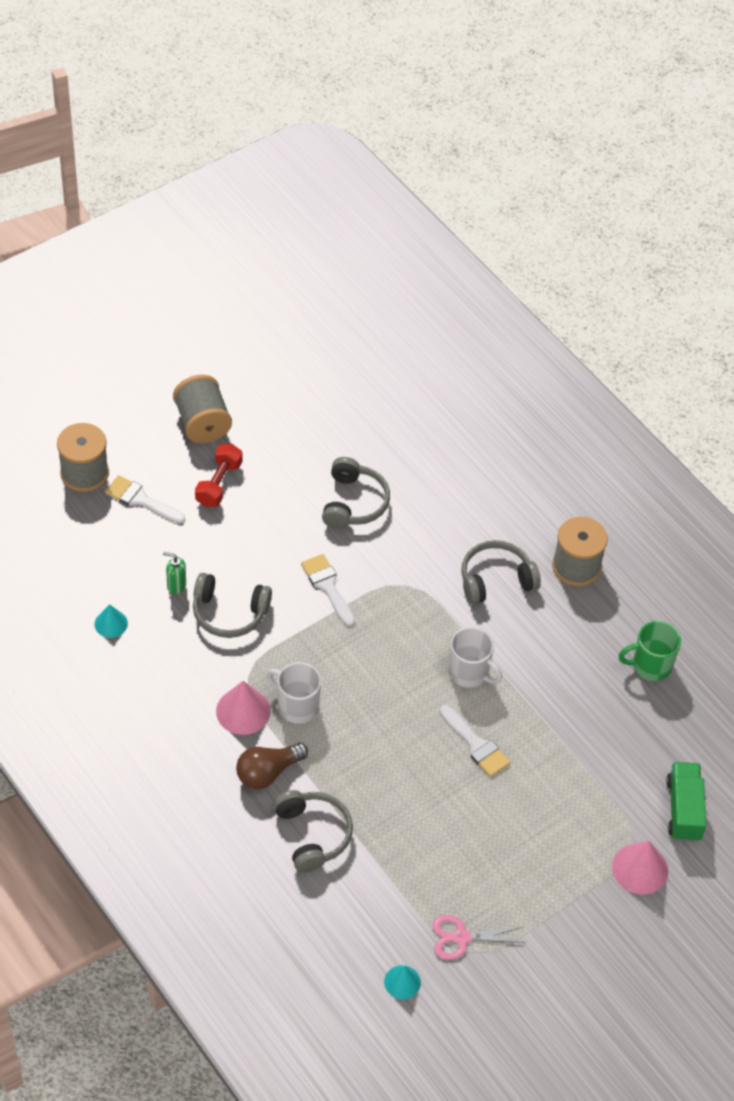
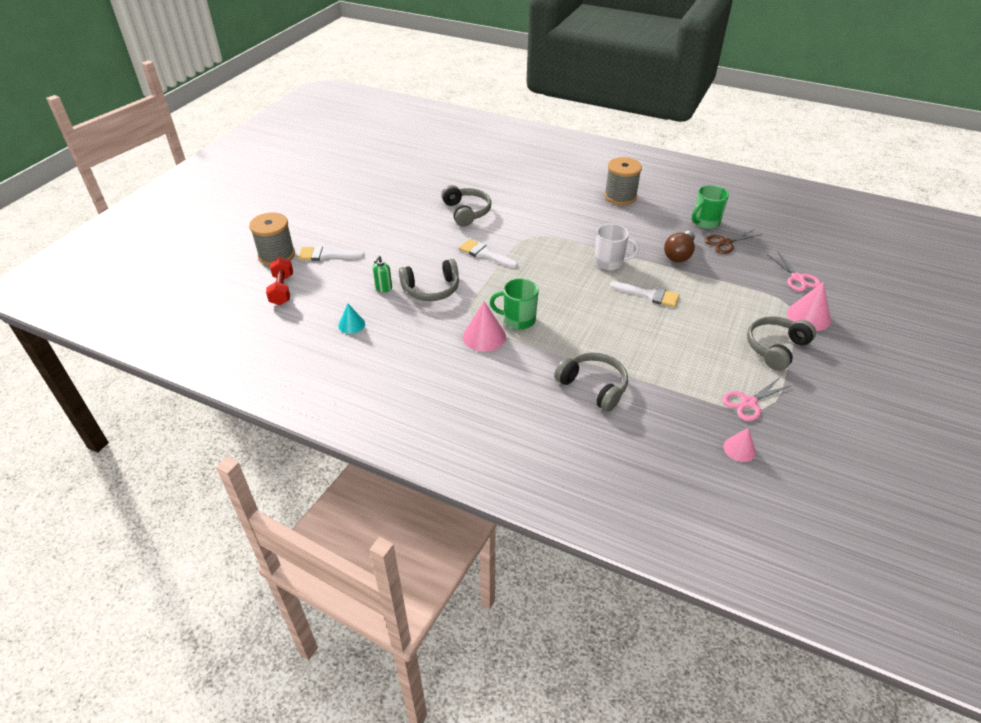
camera: 25 degrees left, 10 degrees down
(176, 585) = (383, 288): green soap dispenser -> green soap dispenser turned 60 degrees counterclockwise
(202, 423) = (341, 208): grey spool -> none
(219, 484) = (374, 231): red dumbbell -> red dumbbell (282, 289)
(268, 772) = (531, 363): brown light bulb -> brown light bulb (679, 254)
(296, 706) = (518, 320): white mug -> green mug
(402, 982) = (739, 449): turquoise cone -> pink cone
(495, 580) = (582, 217): grey headphones -> grey headphones (775, 348)
(644, 712) = (725, 243): none -> brown scissors
(683, 810) = (797, 278): green truck -> pink scissors

